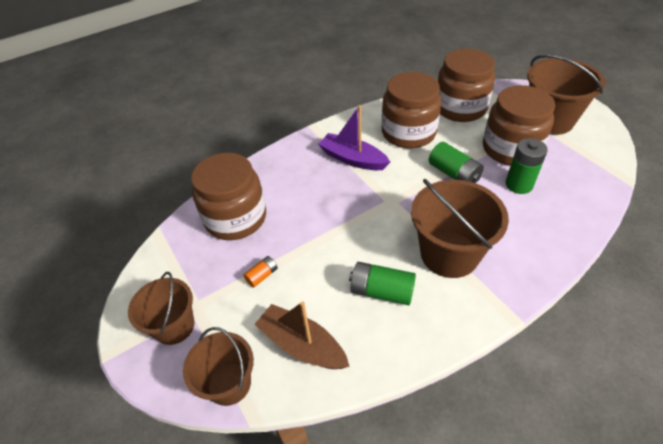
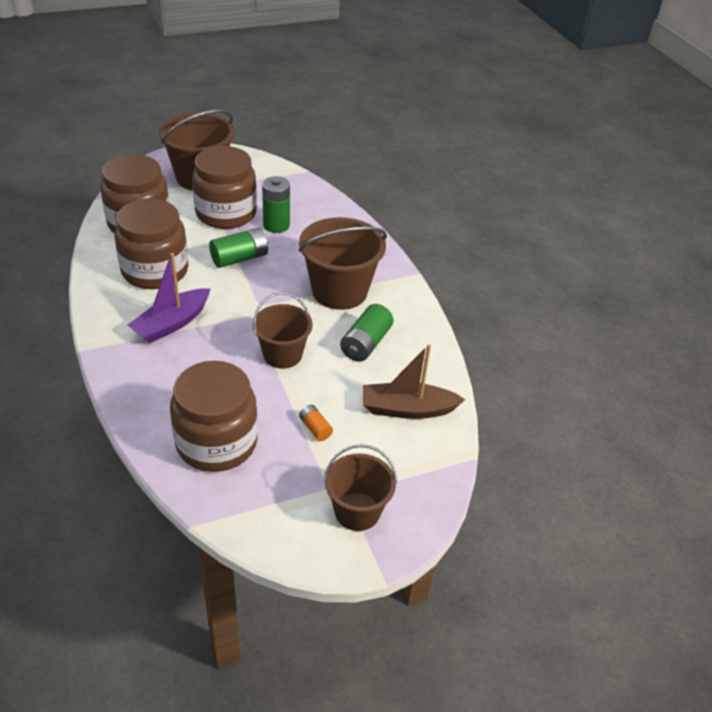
camera: 85 degrees left, 5 degrees down
(229, 383) = (435, 468): brown bucket -> brown bucket (282, 354)
(302, 345) = (407, 409): brown boat -> brown boat turned 45 degrees clockwise

